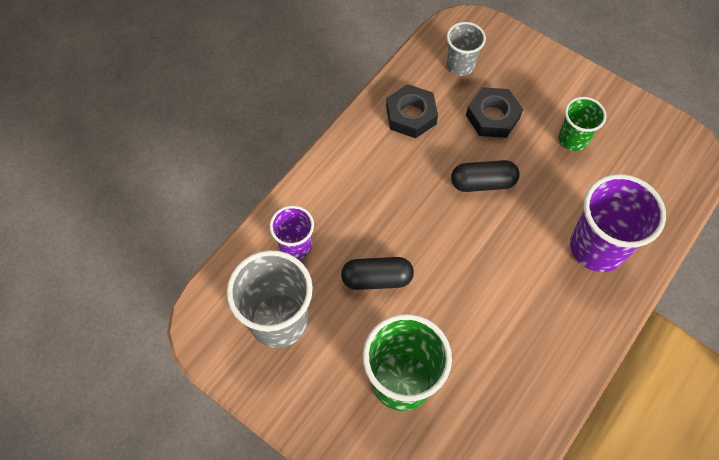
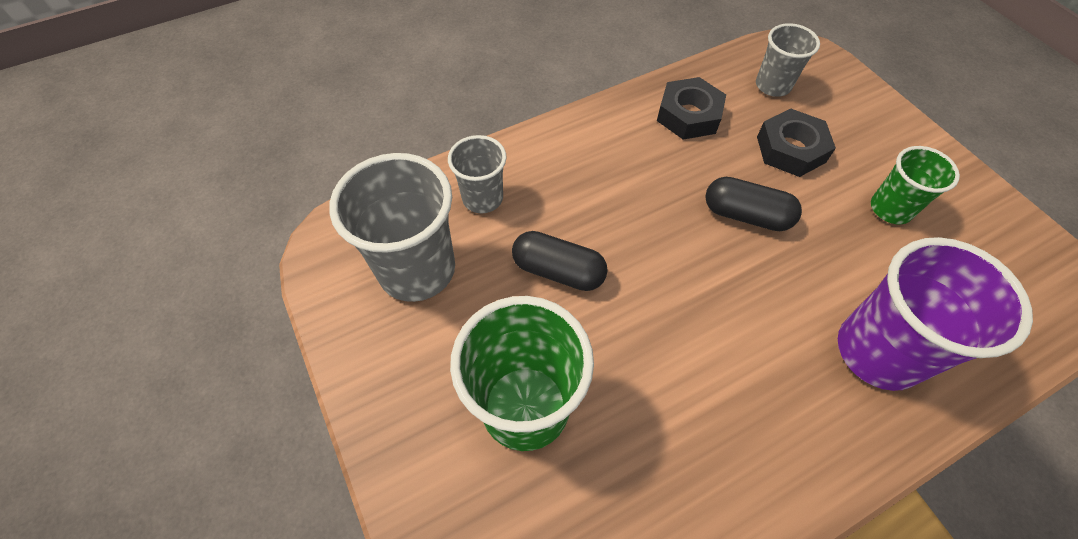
camera: 25 degrees right, 5 degrees down
(295, 246) = (482, 198): purple cup -> grey cup

